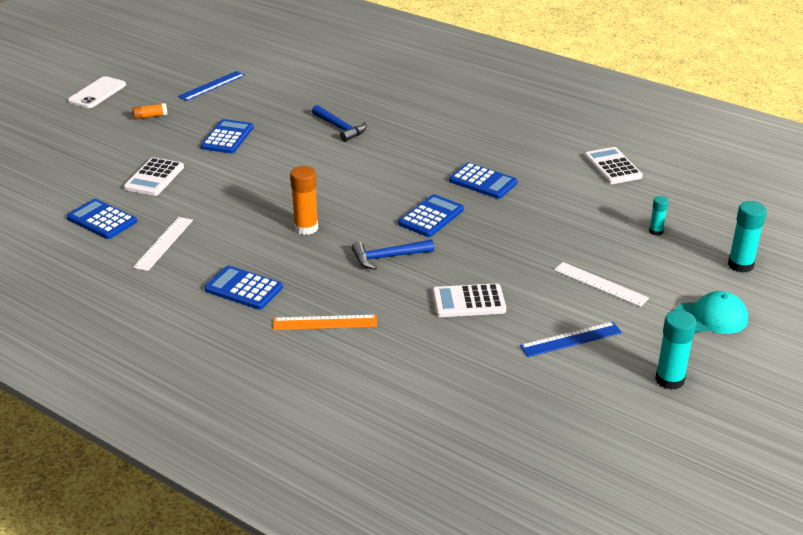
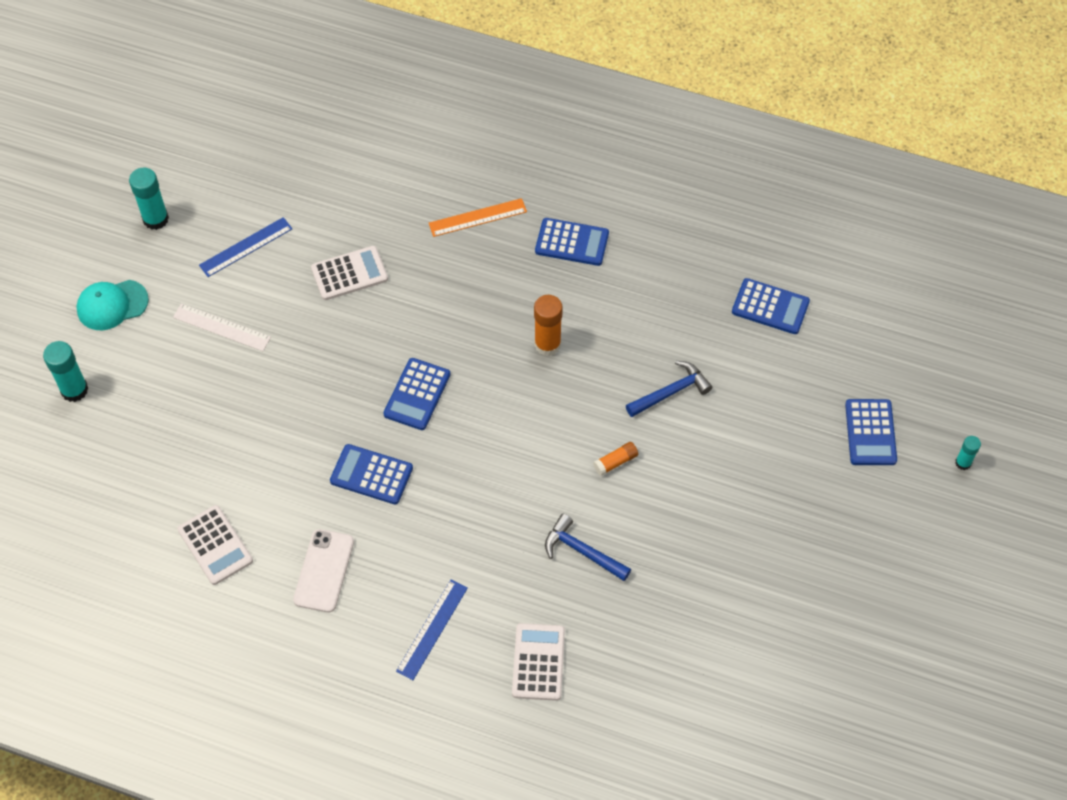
camera: 165 degrees right, 25 degrees up
(97, 93) = (948, 558): white phone -> white phone (323, 571)
(150, 116) = (841, 518): orange glue stick -> orange glue stick (615, 462)
(154, 178) = (758, 392): white calculator -> white calculator (538, 662)
(163, 243) = (684, 286): white ruler -> none
(212, 86) = (803, 618): blue ruler -> blue ruler (432, 629)
(227, 137) = (716, 494): blue calculator -> blue calculator (870, 432)
(387, 257) = (446, 318): blue hammer -> blue hammer (671, 392)
(656, 231) = (163, 426): turquoise glue stick -> turquoise glue stick (963, 463)

